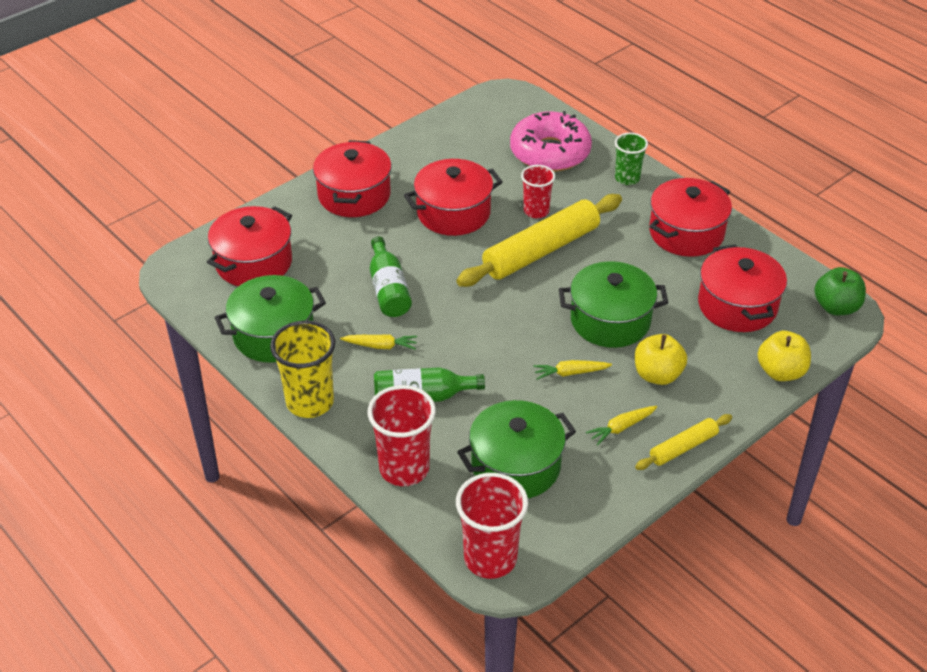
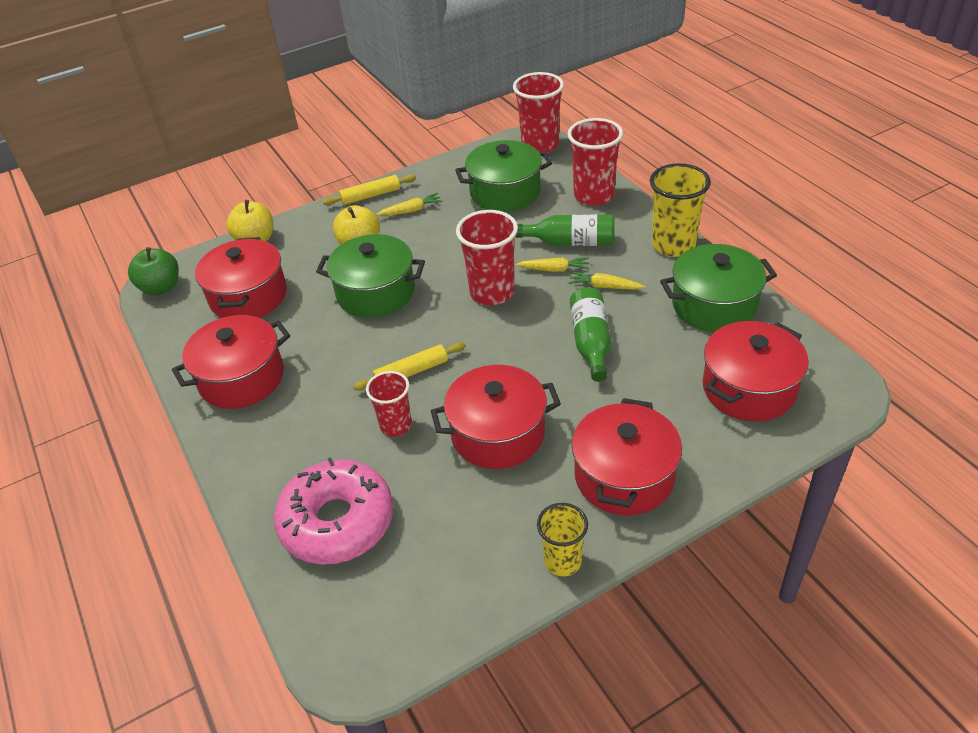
camera: 165 degrees left, 0 degrees up
(392, 147) = (563, 561): none -> yellow cup
(492, 330) = (492, 292): none -> red cup
(541, 250) = (411, 372): yellow rolling pin -> yellow rolling pin, size x0.50
(570, 373) = (434, 251): yellow carrot -> yellow carrot (554, 269)
(627, 178) = (260, 463): green cup -> none

